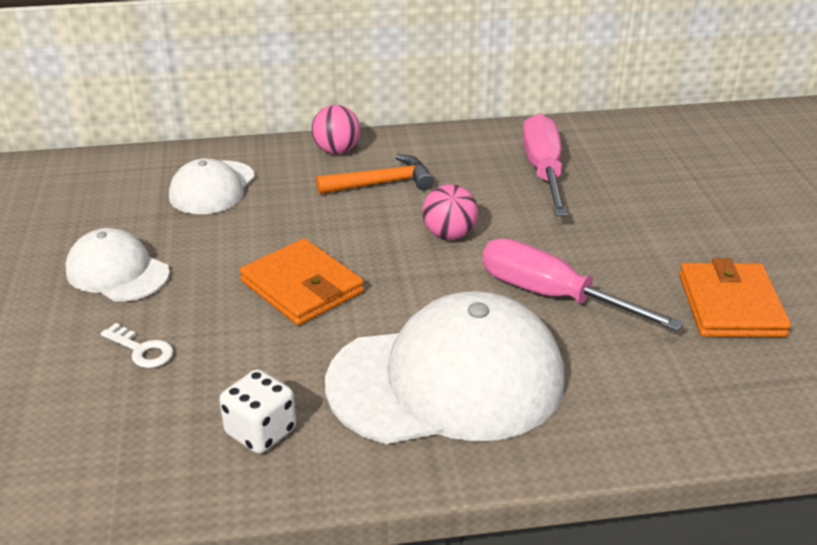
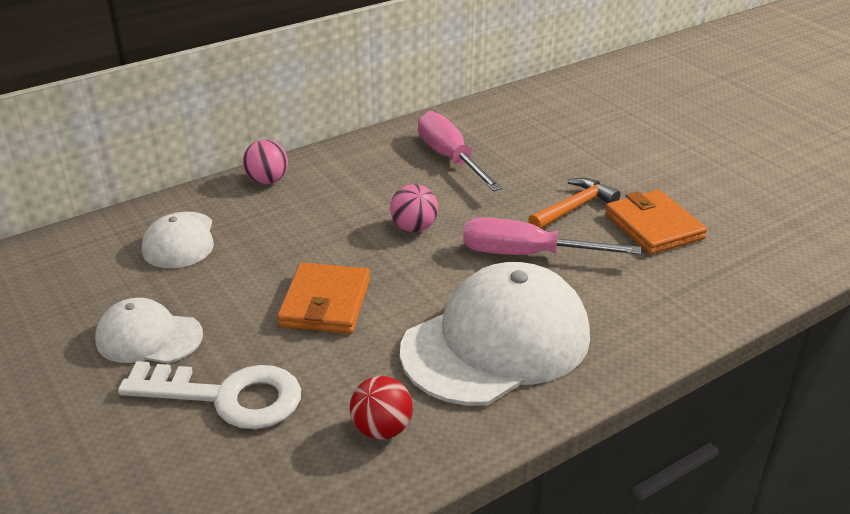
camera: 25 degrees left, 0 degrees up
(141, 350) = (226, 396): white key -> white key, size x2.26
(260, 432) = (382, 429): white dice -> red ball
(302, 286) = (325, 303): orange wallet -> orange wallet turned 75 degrees clockwise
(381, 183) = (327, 199): orange hammer -> orange hammer (574, 208)

